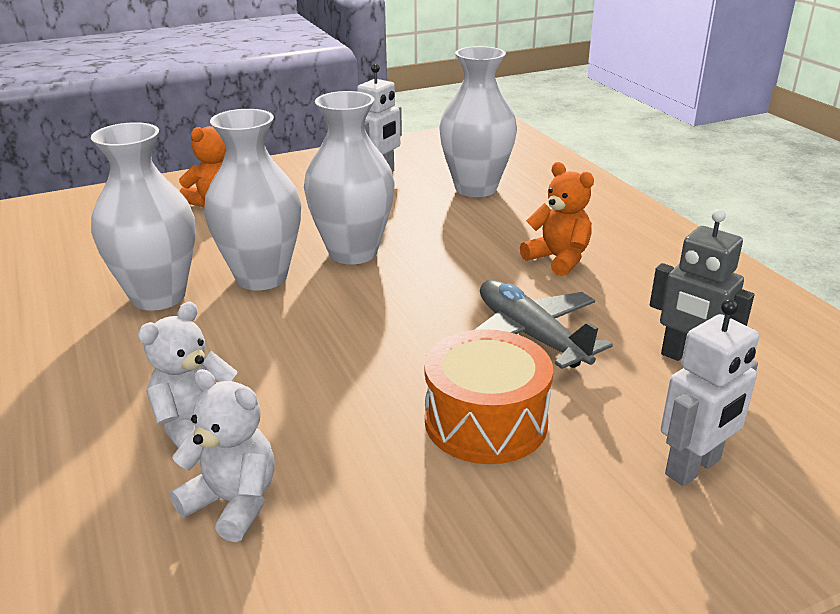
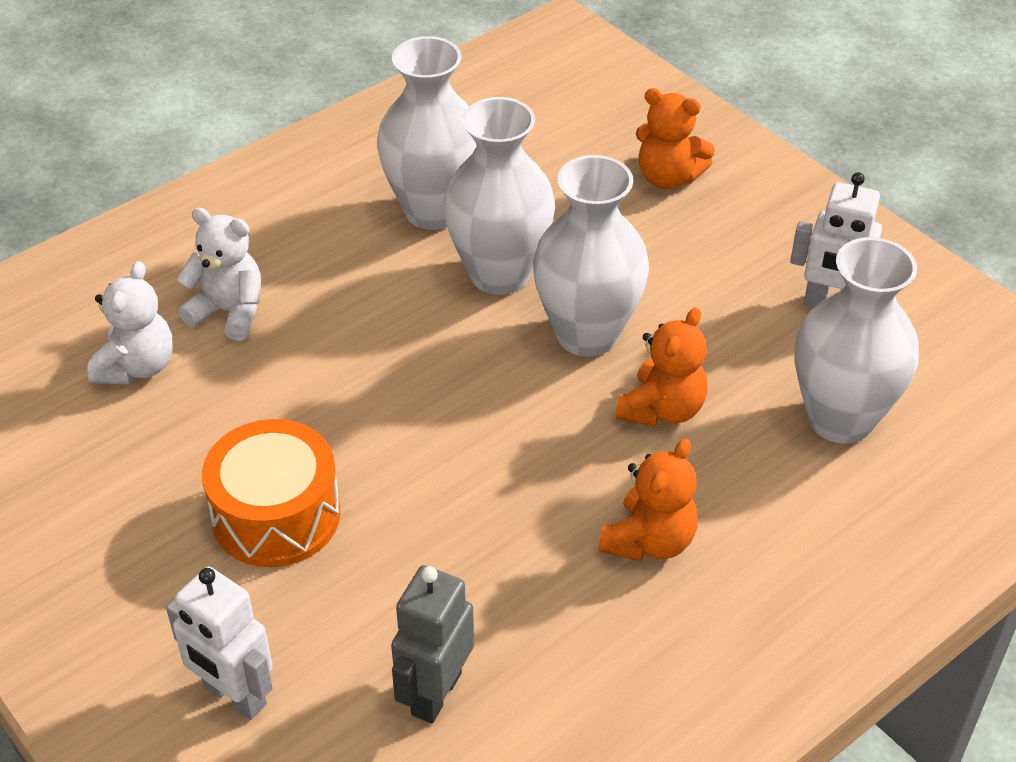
camera: 75 degrees right, 15 degrees up
(441, 237) = (662, 409): none -> orange teddy bear
(530, 335) = (447, 533): grey plane -> none

